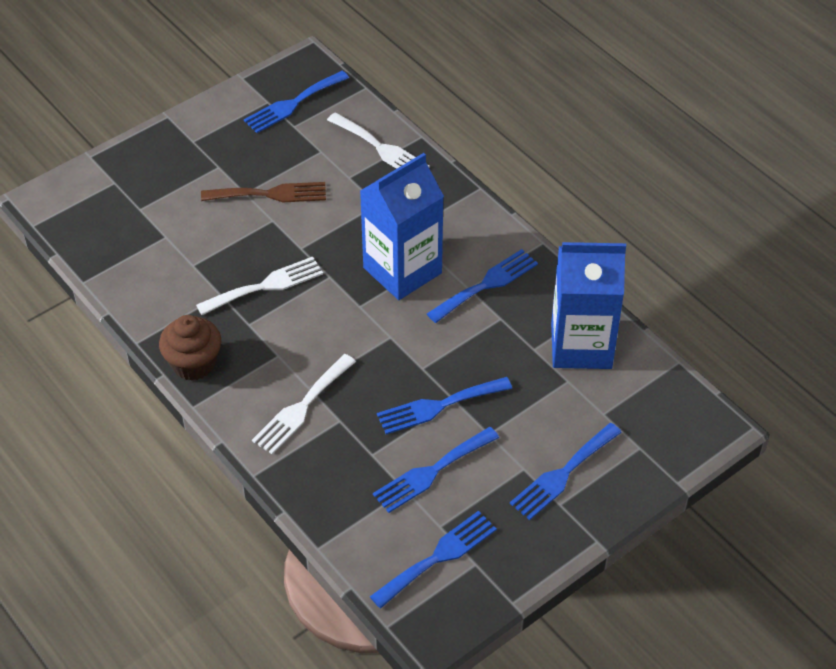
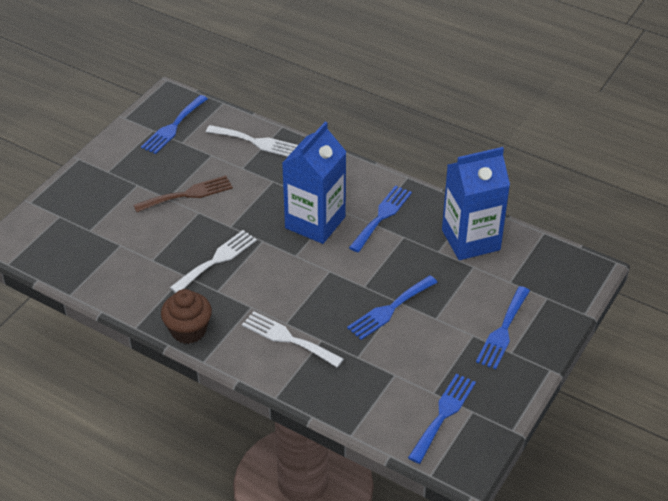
camera: 20 degrees left, 5 degrees down
(302, 407) = (288, 338): white fork -> white fork turned 105 degrees clockwise
(432, 472) = (408, 356): blue fork -> none

